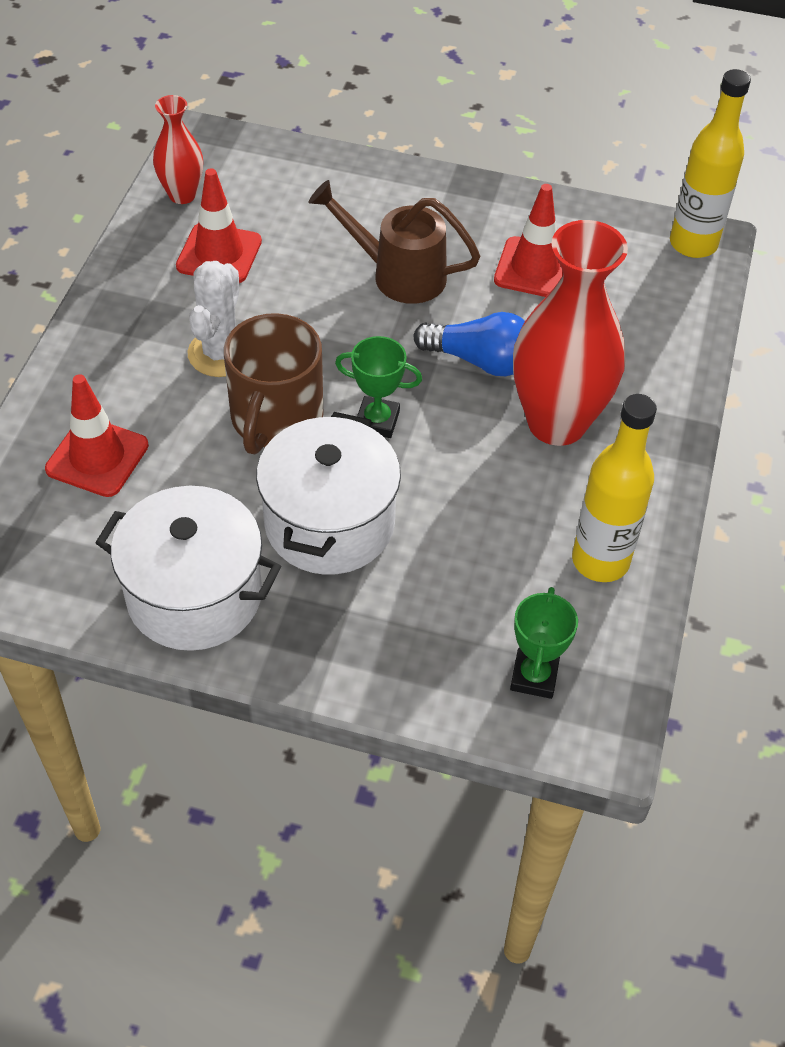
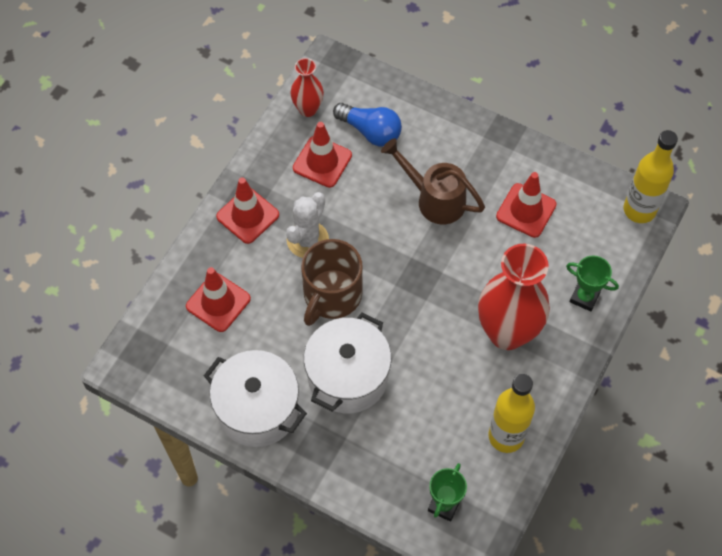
camera: 15 degrees right, 10 degrees up
(120, 337) = (247, 216): none -> red traffic cone
(377, 421) = (394, 309): green trophy -> green trophy (584, 297)
(479, 361) = (470, 276): blue light bulb -> blue light bulb (370, 131)

